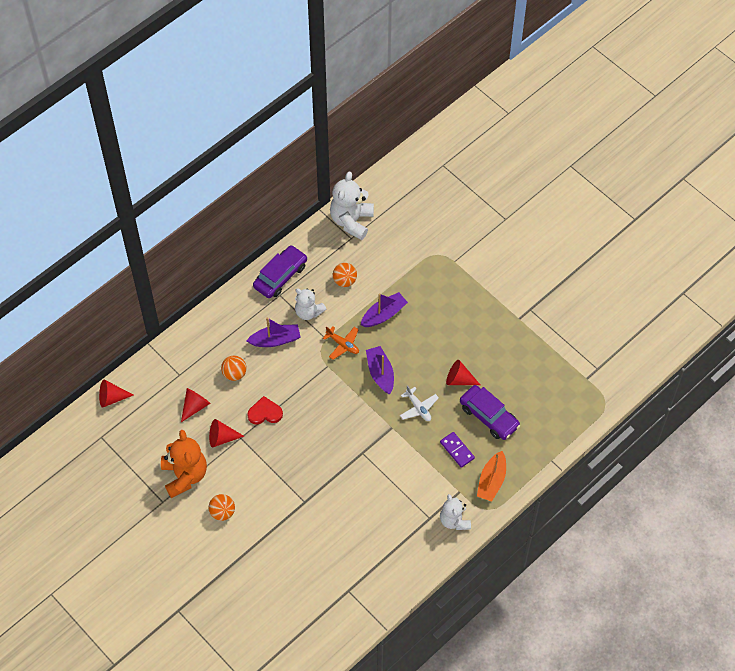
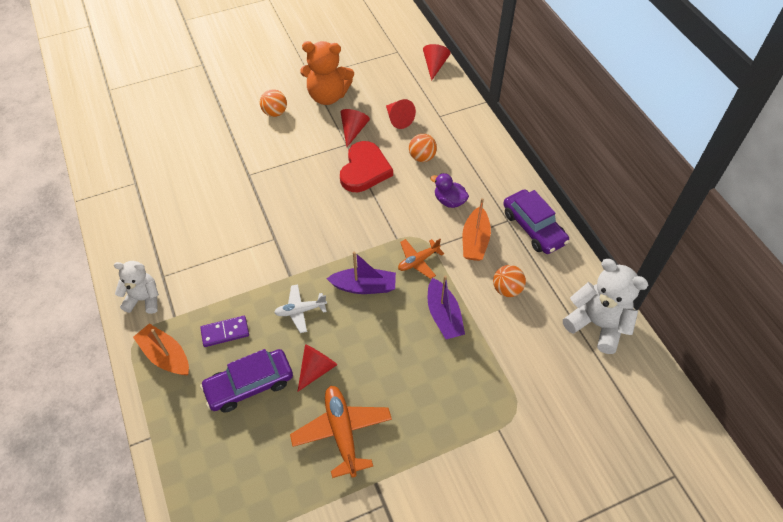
camera: 110 degrees right, 5 degrees down
(265, 413) = (364, 170): red heart -> red heart, size x1.57
(275, 340) = (449, 201): purple boat -> purple duck
(308, 312) = (475, 241): white teddy bear -> orange boat
(496, 348) = (342, 432): none -> orange plane

